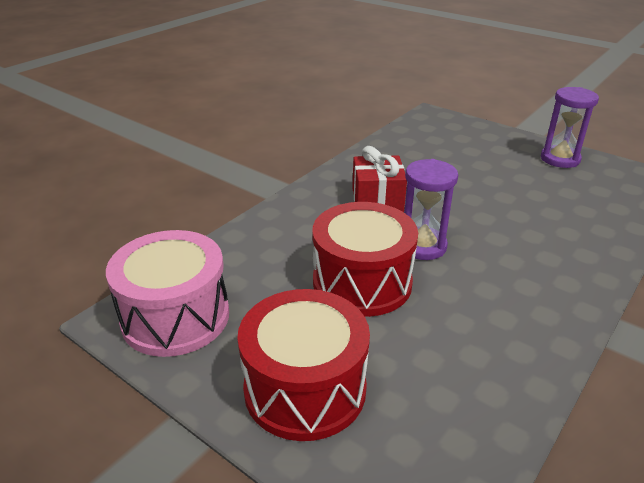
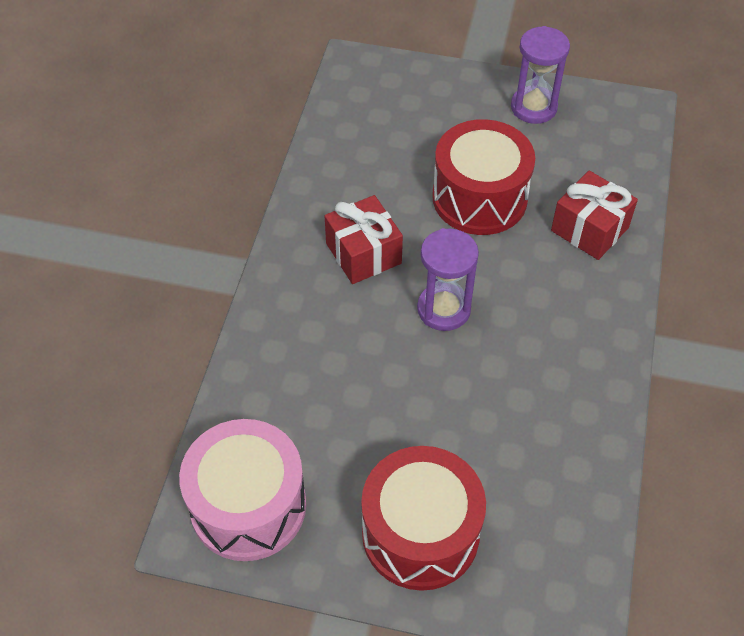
camera: 25 degrees left, 20 degrees up
(362, 282) = (407, 385): red drum -> red drum (479, 198)
(580, 232) = (589, 229): none -> red gift

